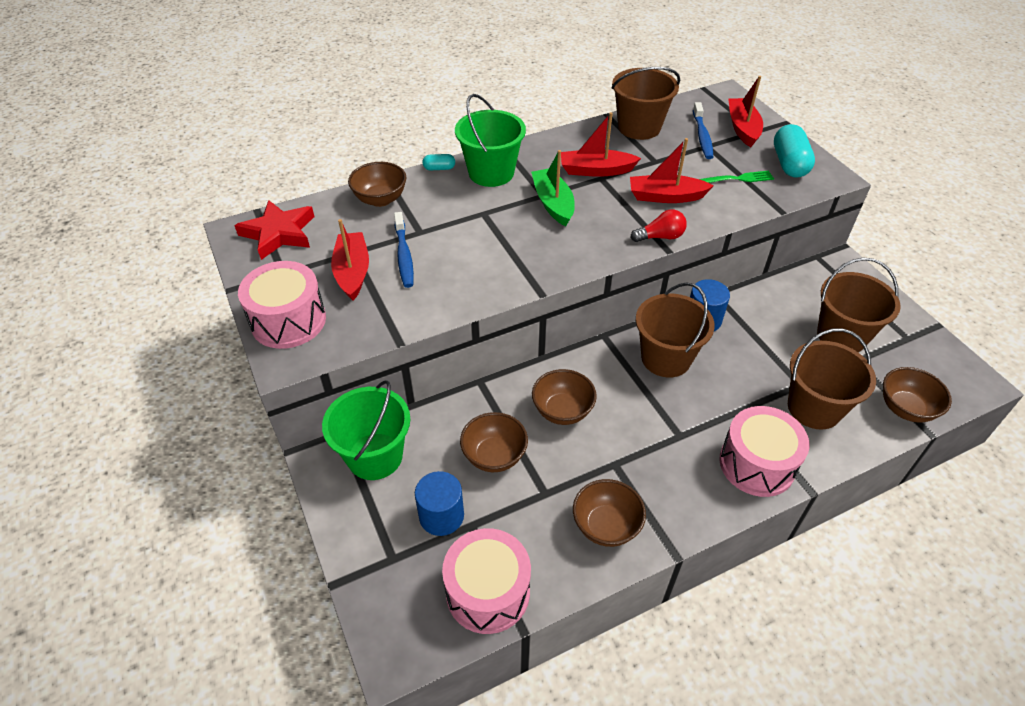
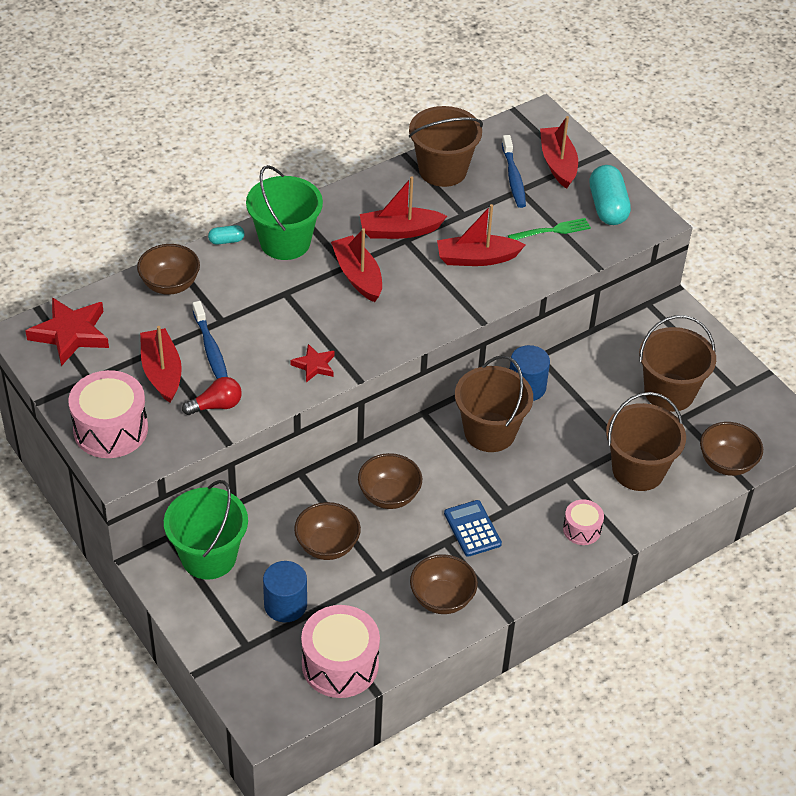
camera: 10 degrees left, 0 degrees up
(499, 277) = (314, 365): none -> red star
(553, 203) = (358, 276): green boat -> red boat
(643, 452) = (472, 529): none -> blue calculator
(660, 237) = (473, 307): red light bulb -> red light bulb (216, 405)
(757, 464) = (582, 529): pink drum -> pink drum, size x0.53

